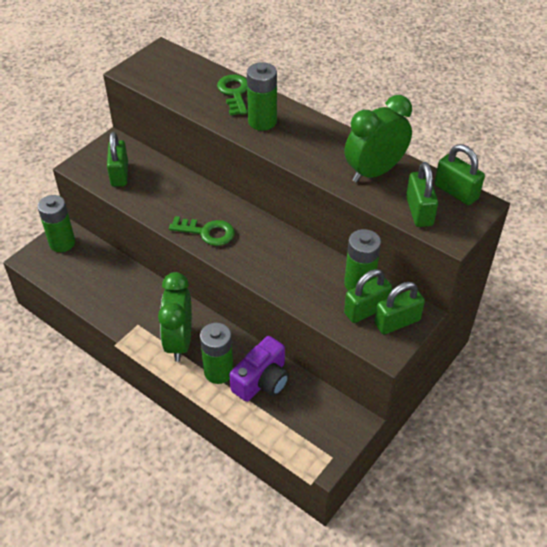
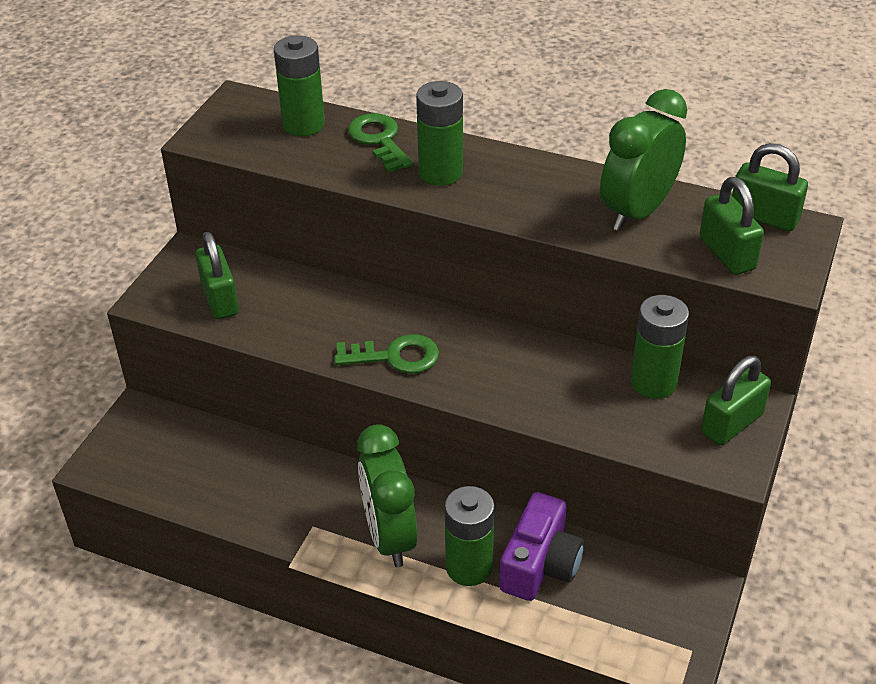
camera: 15 degrees left, 5 degrees down
(62, 243) = (139, 430): green battery -> green battery (303, 124)
(366, 310) = (680, 416): green padlock -> none

